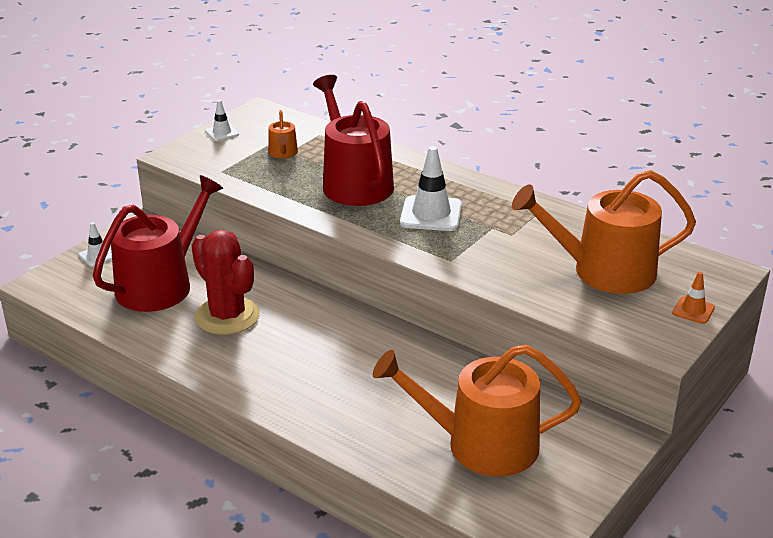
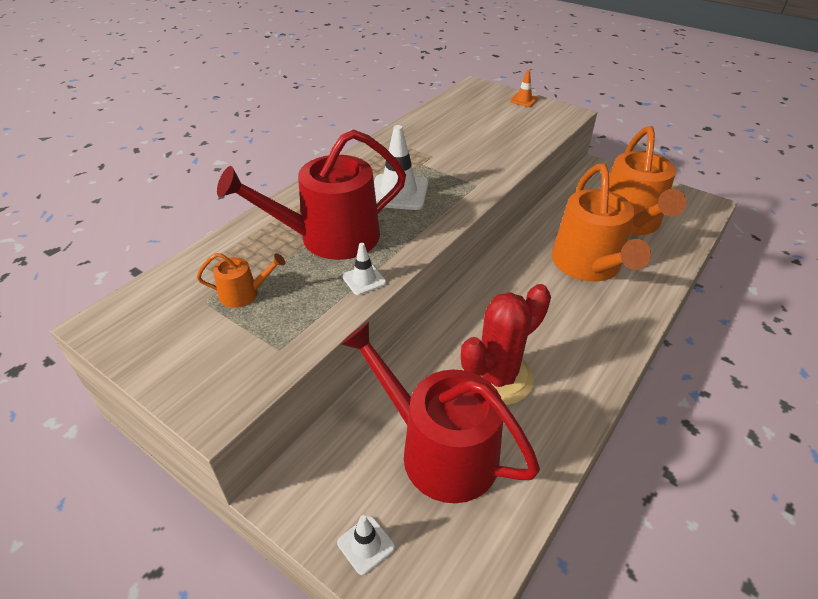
camera: 90 degrees left, 10 degrees up
(222, 133) = (160, 358): white traffic cone -> white traffic cone (364, 280)
(604, 271) = (482, 124): orange watering can -> orange watering can (589, 265)

